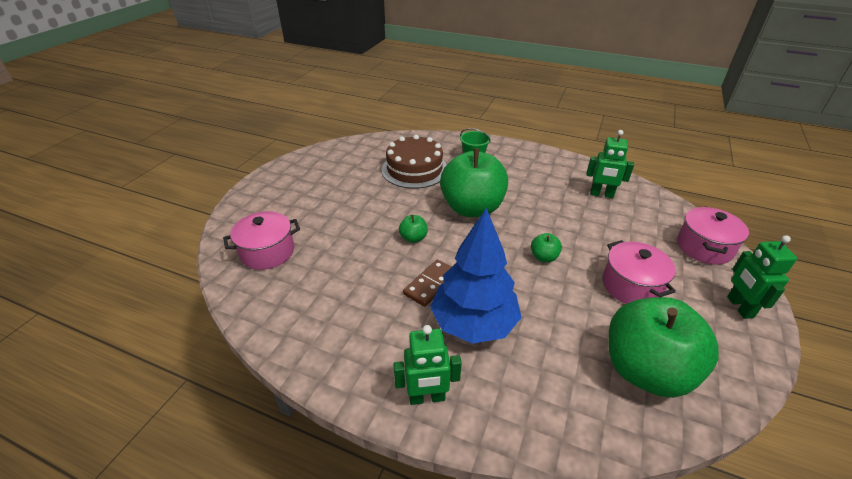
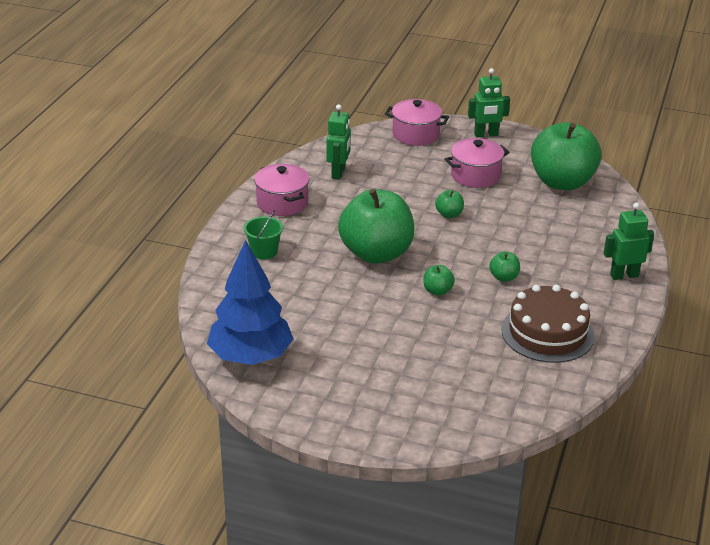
camera: 95 degrees left, 5 degrees down
(267, 252) = (485, 393): pink pot -> pink pot (282, 203)
(414, 169) = (296, 297): brown cake -> brown cake (547, 333)
(427, 397) = (624, 275): green robot -> green robot turned 90 degrees counterclockwise
(431, 284) = (504, 277): brown domino -> green apple
(473, 323) = (544, 254): blue tree -> blue tree (250, 357)

